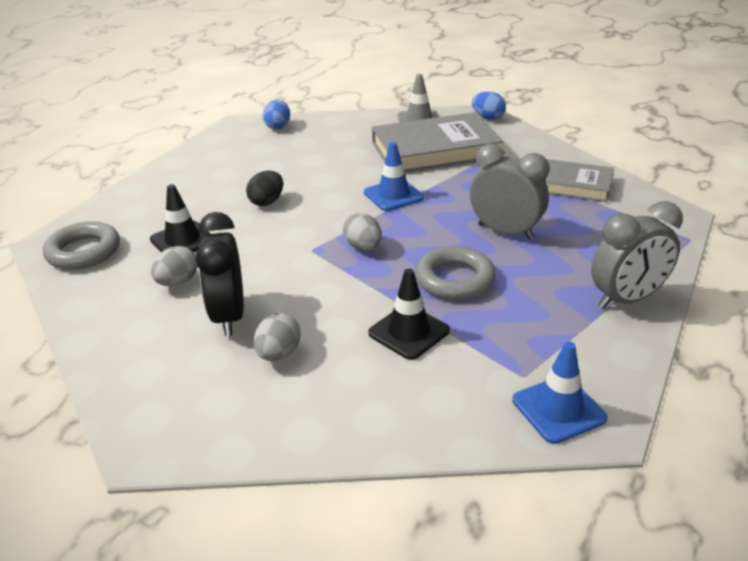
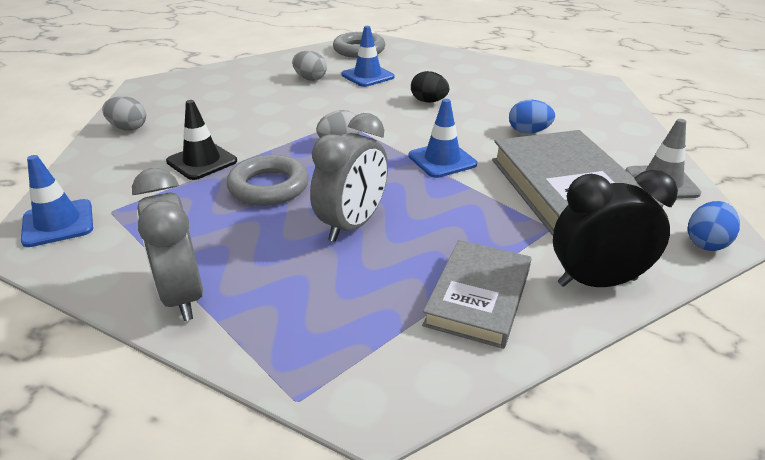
camera: 90 degrees right, 0 degrees up
(183, 240) = (367, 76): black traffic cone -> blue traffic cone
(229, 316) = (259, 97): black clock -> black clock (597, 282)
(278, 126) = (599, 100): blue egg -> blue egg (528, 132)
(278, 354) = (206, 114): grey egg -> grey egg (128, 128)

